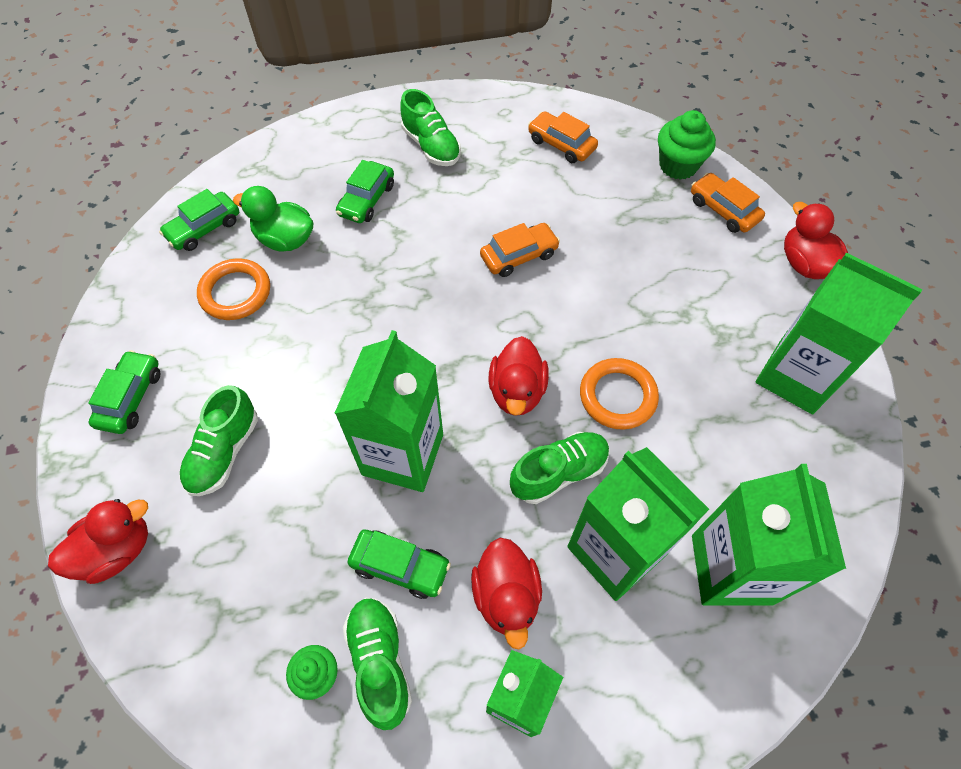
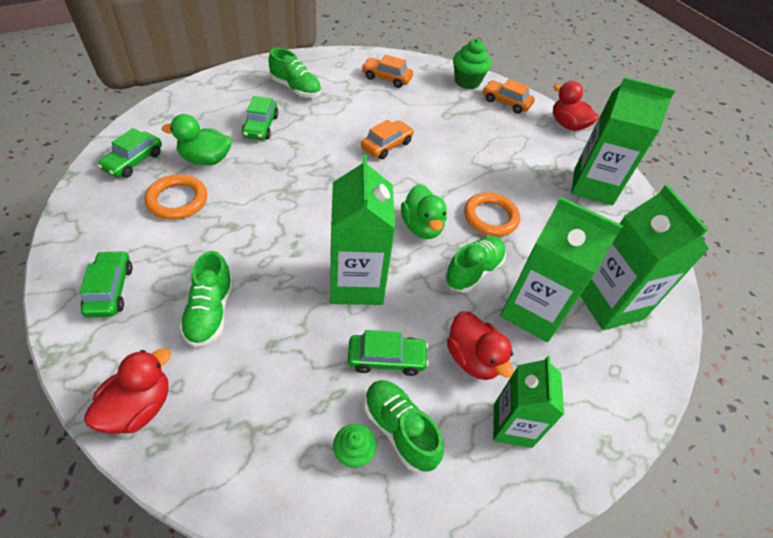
camera: 25 degrees left, 10 degrees down
(517, 391) = (422, 227): red duck -> green duck

